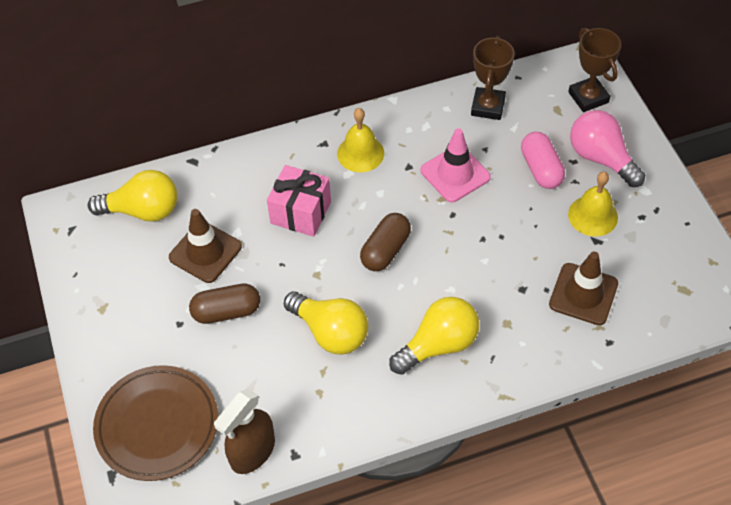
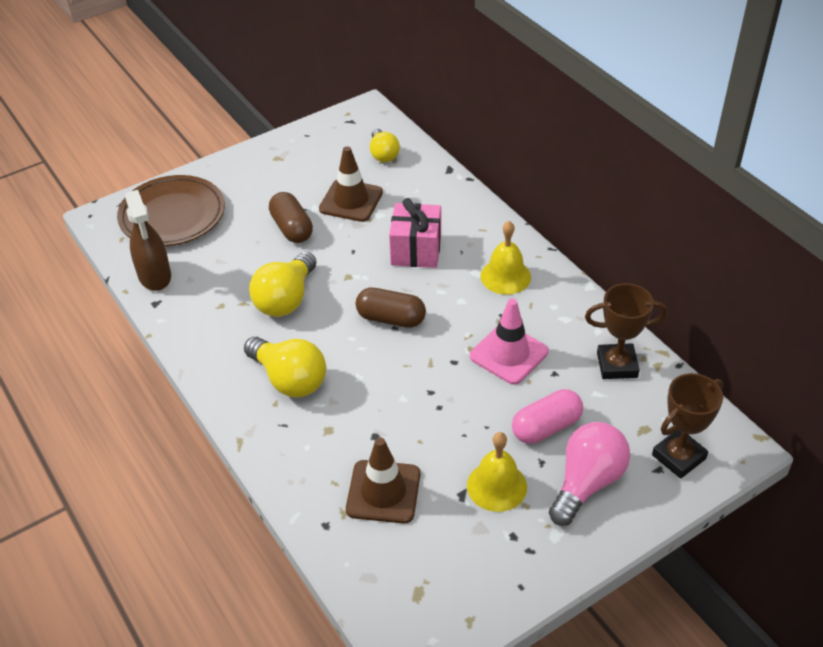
camera: 75 degrees right, 10 degrees down
(143, 210) = (383, 154): yellow light bulb -> yellow light bulb, size x0.63
(252, 452) = (155, 276): brown spray bottle -> brown spray bottle turned 135 degrees counterclockwise

